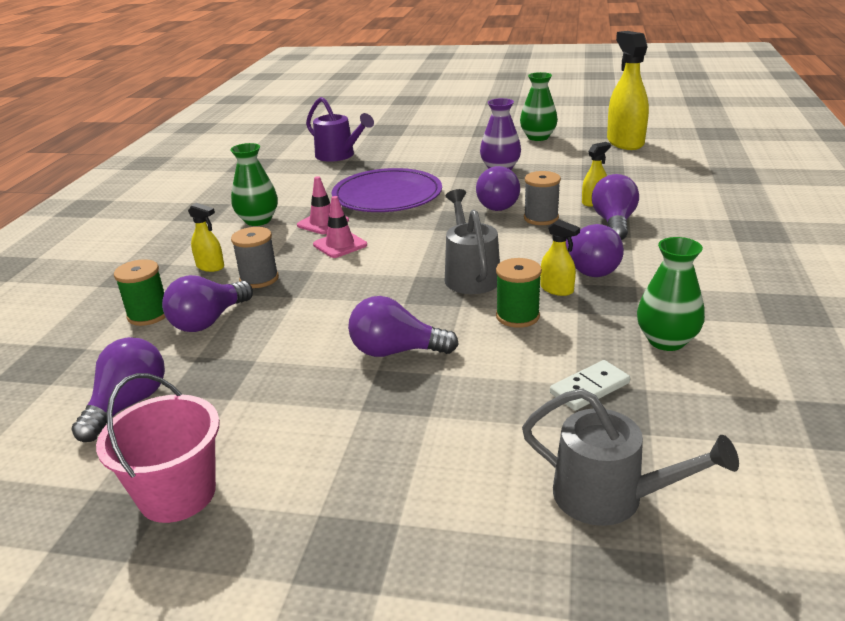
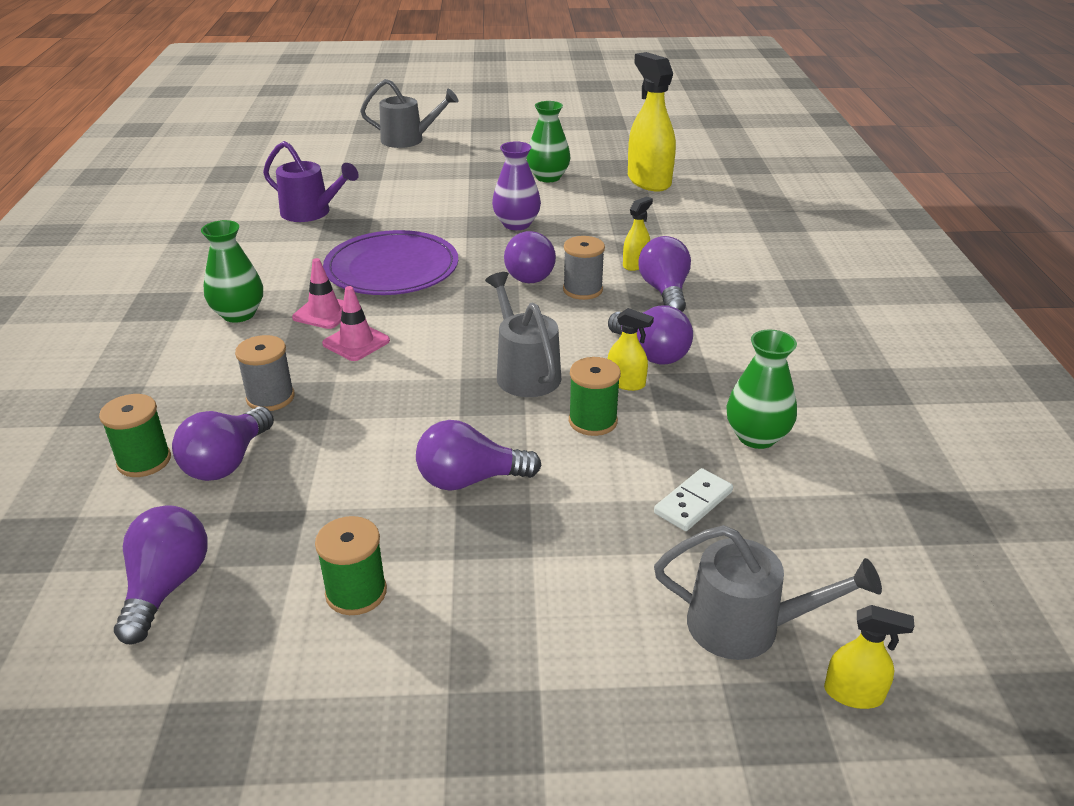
camera: 15 degrees left, 5 degrees up
(177, 494) = (274, 693): pink bucket -> none
(210, 266) = (200, 385): yellow spray bottle -> yellow spray bottle (853, 694)
(271, 426) = (356, 592): none -> green spool
(432, 109) = (409, 140): none -> grey watering can

